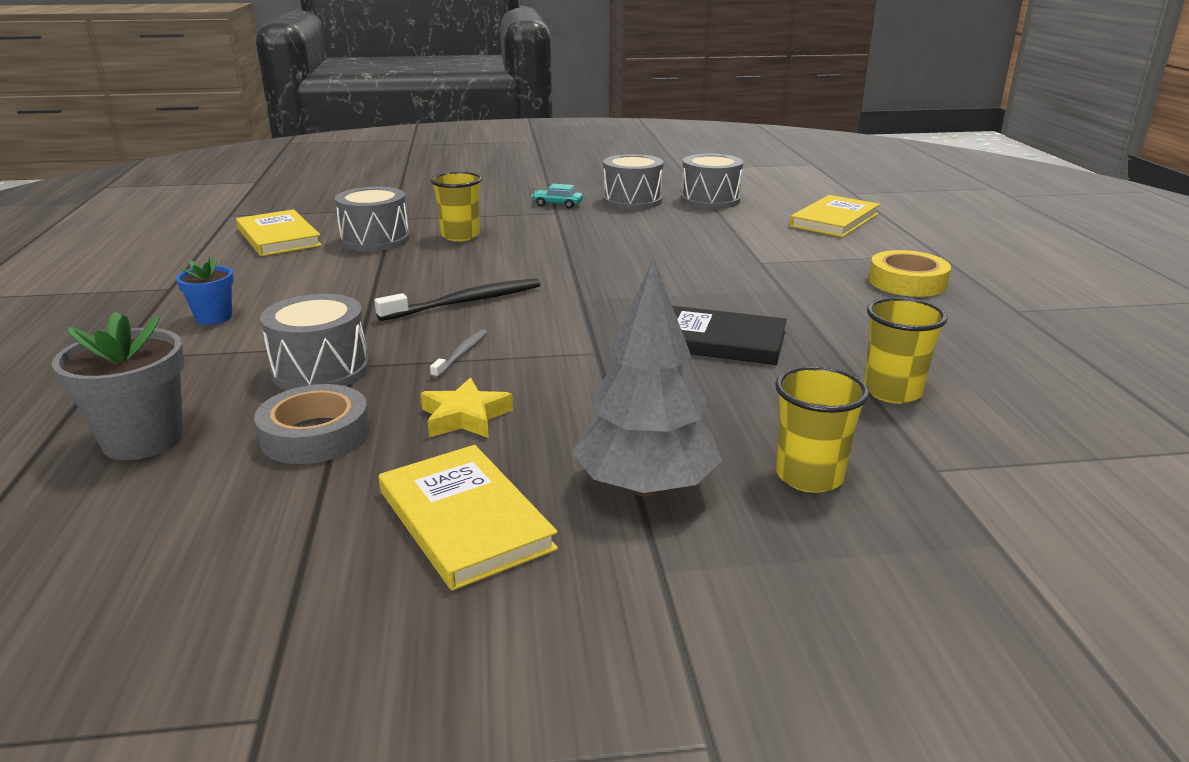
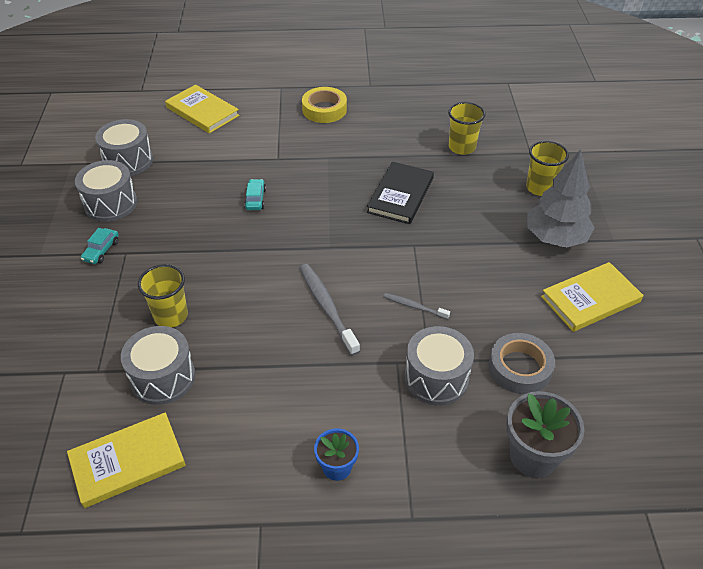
camera: 85 degrees left, 20 degrees up
(465, 302) = (327, 308): black toothbrush -> grey toothbrush
(465, 417) = (495, 302): yellow star -> none
(666, 256) = (255, 199): none -> turquoise car

